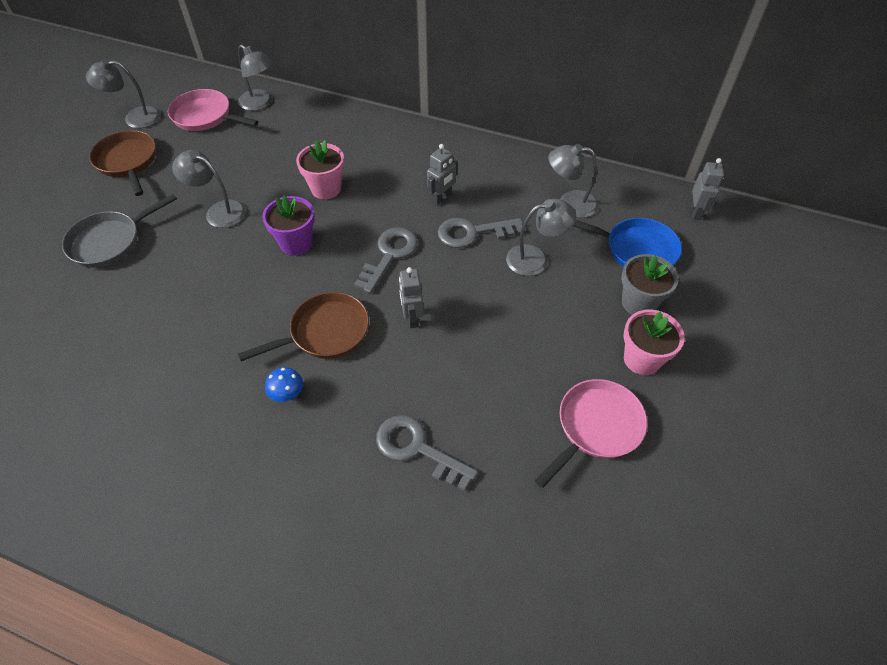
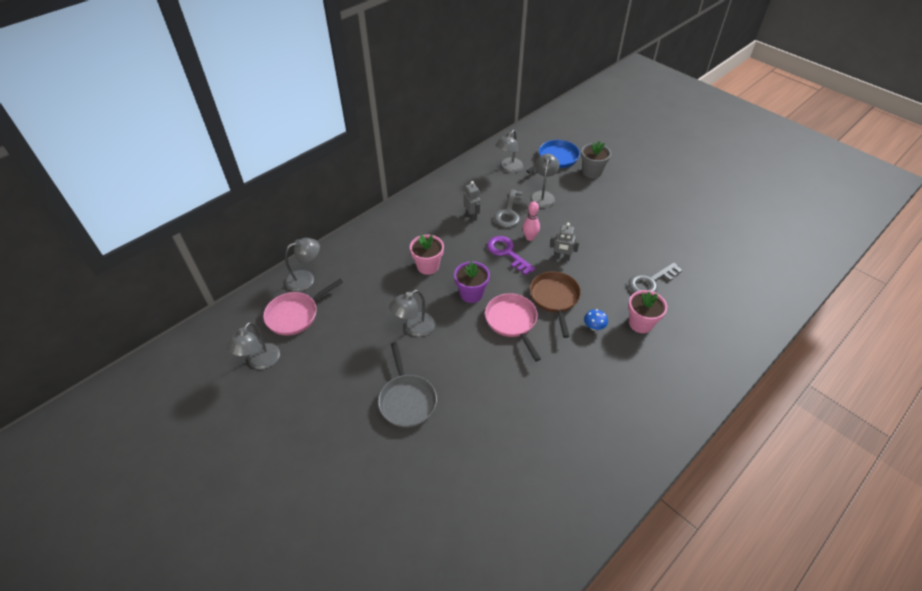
camera: 65 degrees left, 5 degrees down
(128, 162) = (317, 375): brown pan -> none
(389, 255) = (507, 253): grey key -> purple key
(434, 270) = (530, 237): none -> pink bowling pin
(596, 427) = (660, 214): pink pan -> pink pan (512, 322)
(642, 359) = (627, 185): pink flower pot -> pink flower pot (640, 323)
(696, 212) = (541, 129): grey robot -> none

